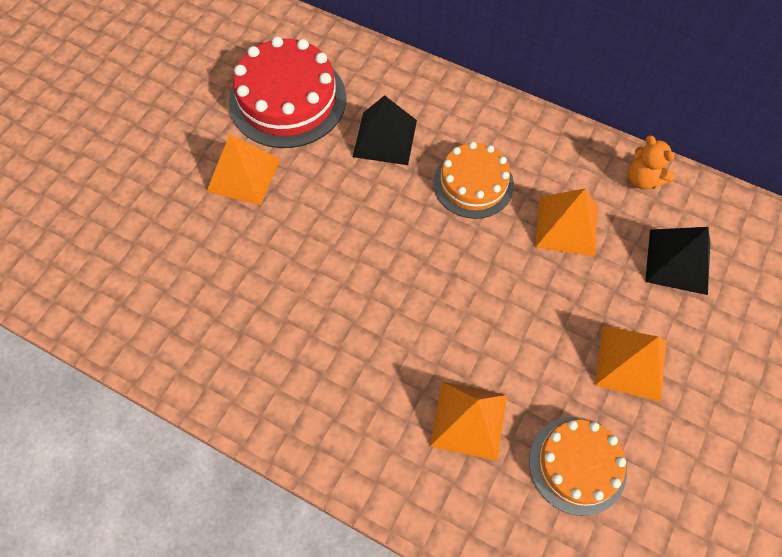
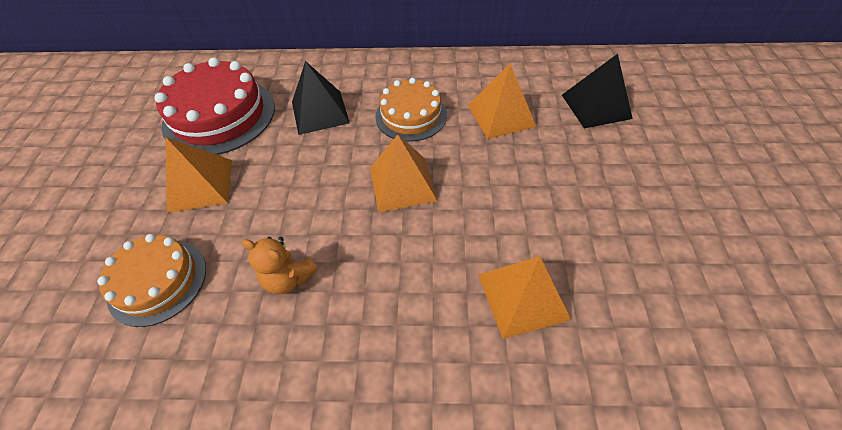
camera: 25 degrees left, 10 degrees down
(577, 465) = (638, 287): orange cake -> orange cake (157, 281)
(631, 362) = (617, 187): orange pyramid -> orange pyramid (402, 183)
(643, 179) = (533, 67): orange teddy bear -> orange teddy bear (288, 278)

